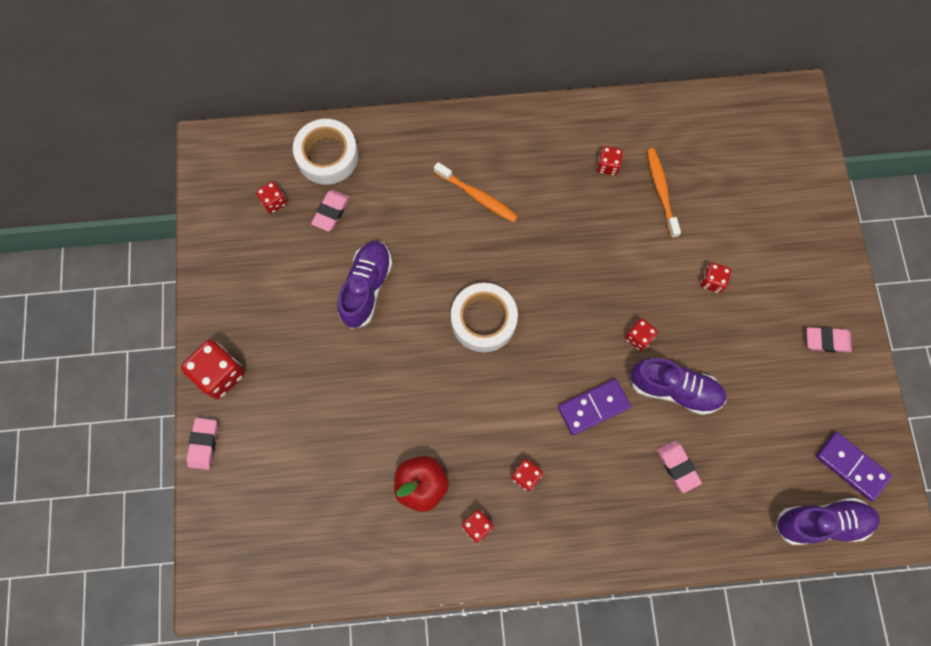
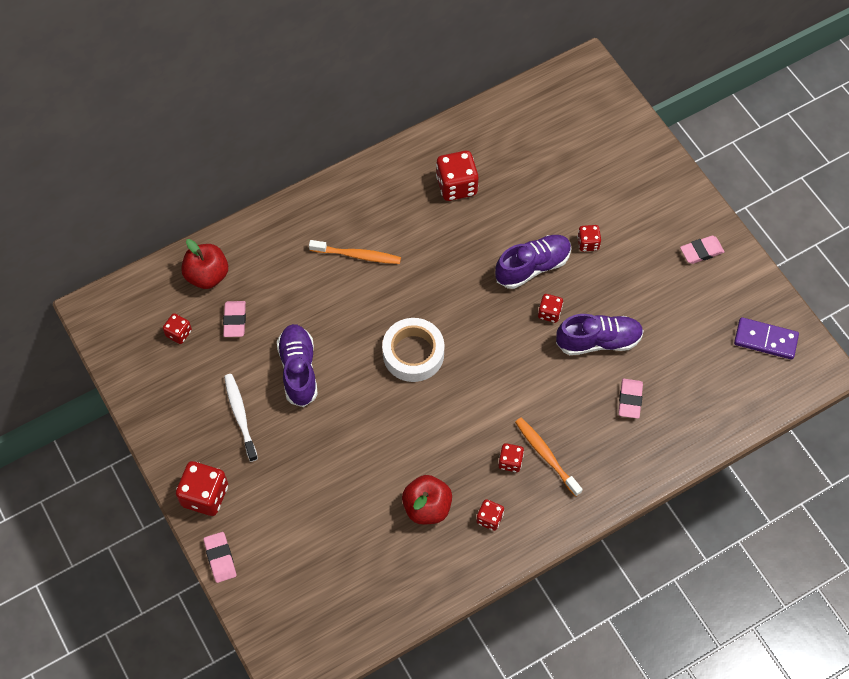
camera: 25 degrees left, 10 degrees down
(290, 309) = (240, 416): none -> white toothbrush
(327, 156) = (207, 275): white tape -> red apple
(593, 407) = (539, 383): purple domino -> none
(607, 166) = (456, 186): red dice -> red dice, size x1.80
(661, 191) = (511, 188): orange toothbrush -> orange toothbrush (546, 455)
(677, 466) = (630, 400): pink eraser -> pink eraser turned 60 degrees clockwise
(821, 522) = (762, 392): purple shoe -> purple shoe (532, 267)

